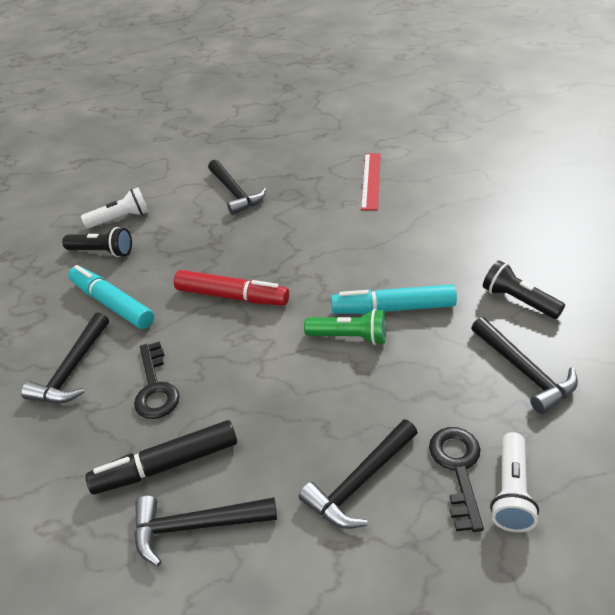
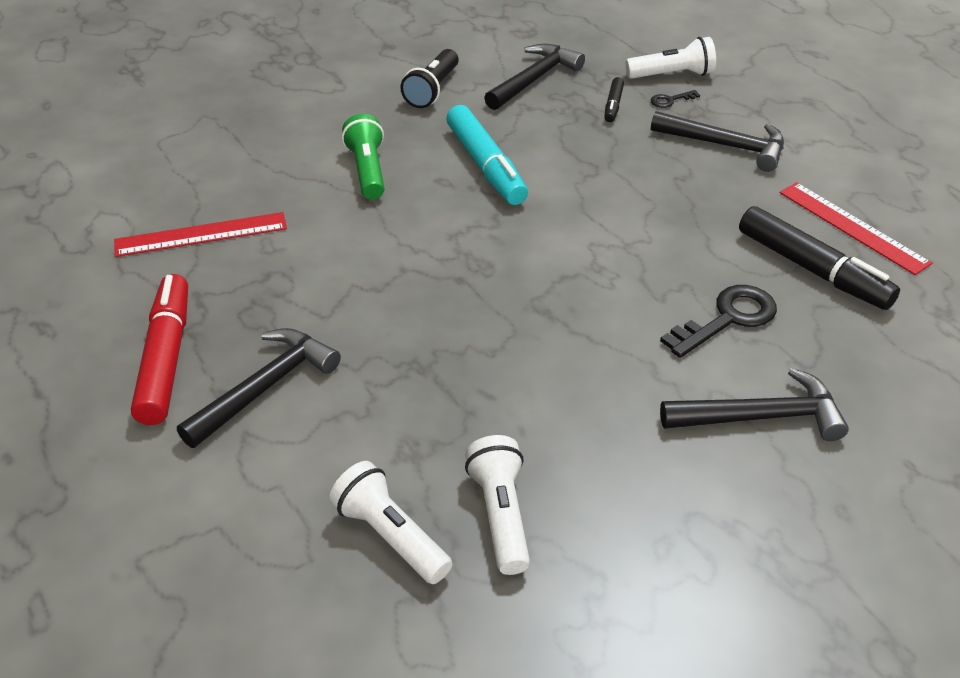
camera: 115 degrees left, 0 degrees up
(102, 252) = (500, 515): black flashlight -> white flashlight
(112, 304) = (616, 434): turquoise marker -> none
(195, 526) = (852, 227): black hammer -> red ruler
(232, 296) = (532, 304): red marker -> red marker (166, 358)
(349, 337) = (549, 187): green flashlight -> green flashlight (367, 170)
(458, 468) = (670, 100): black key -> black key, size x0.49
(461, 417) = (613, 105): none -> black marker

